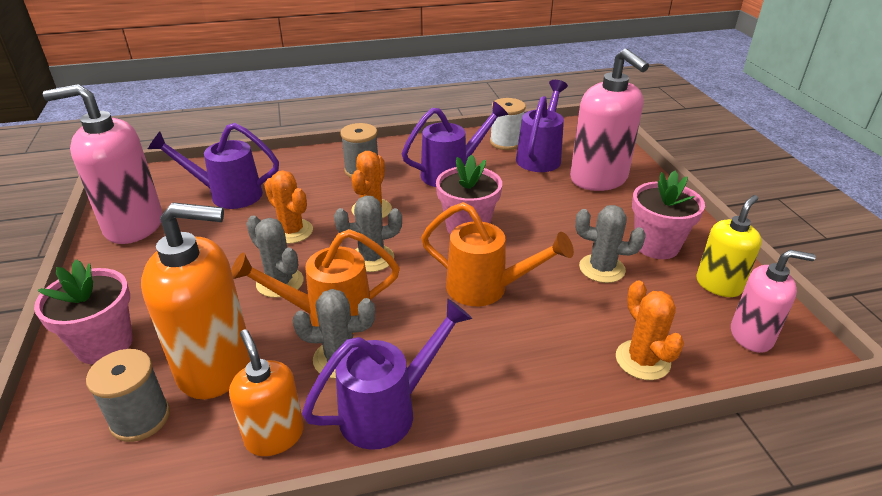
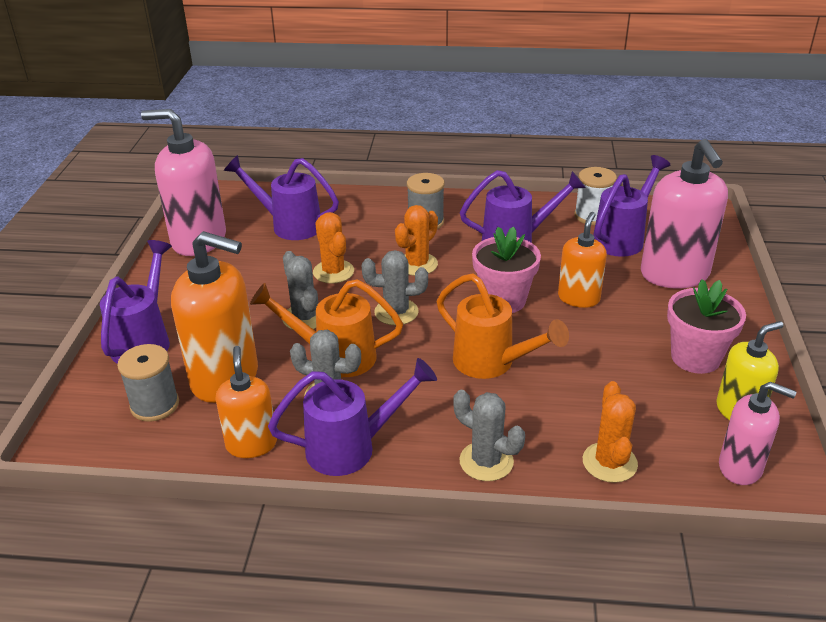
camera: 20 degrees right, 0 degrees up
(104, 344) = (145, 340): pink flower pot -> purple watering can
(532, 213) = (578, 298): none -> orange soap dispenser
(602, 268) = (620, 368): grey cactus -> grey cactus (486, 461)

